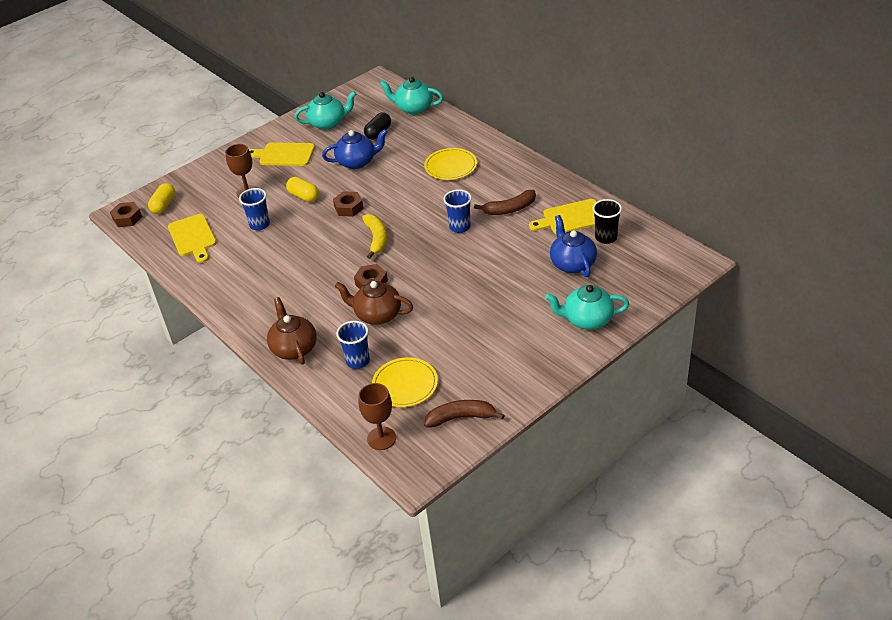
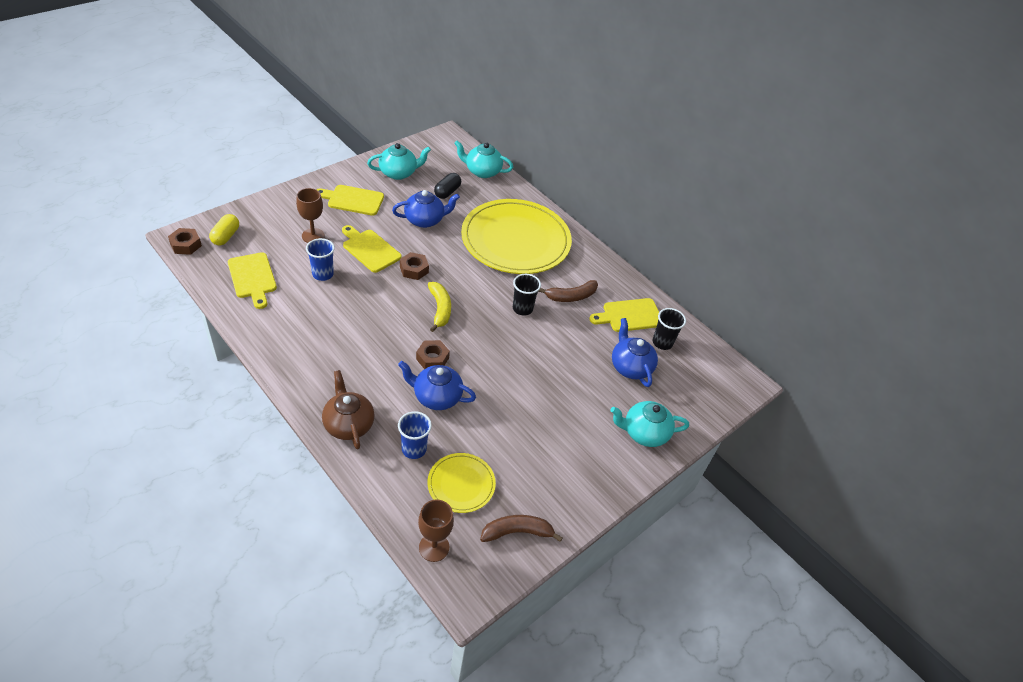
camera: 10 degrees left, 5 degrees up
(304, 196) = (370, 249): yellow capsule -> yellow cutting board
(377, 315) = (436, 397): brown teapot -> blue teapot
(450, 166) = (515, 240): yellow plate -> yellow plate, size x2.15
(460, 227) = (522, 308): blue cup -> black cup

